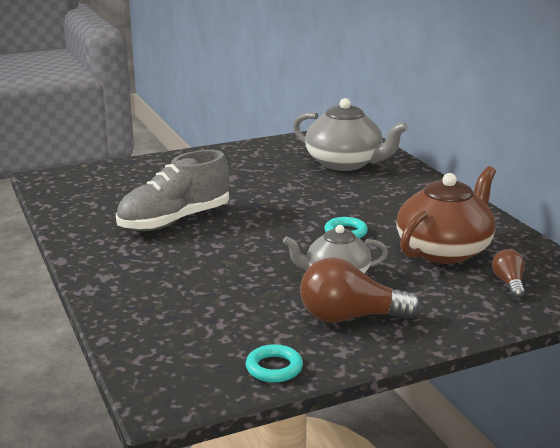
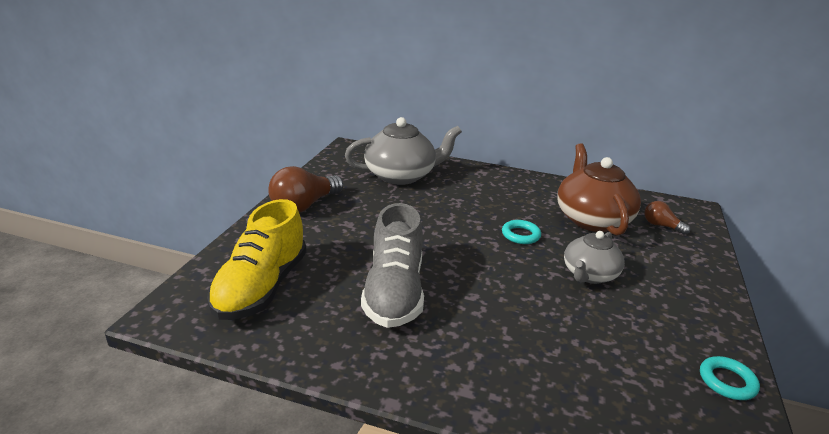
camera: 50 degrees left, 5 degrees up
(110, 186) = (261, 287): none -> yellow shoe
(350, 317) = (664, 304): brown light bulb -> brown light bulb (304, 206)

